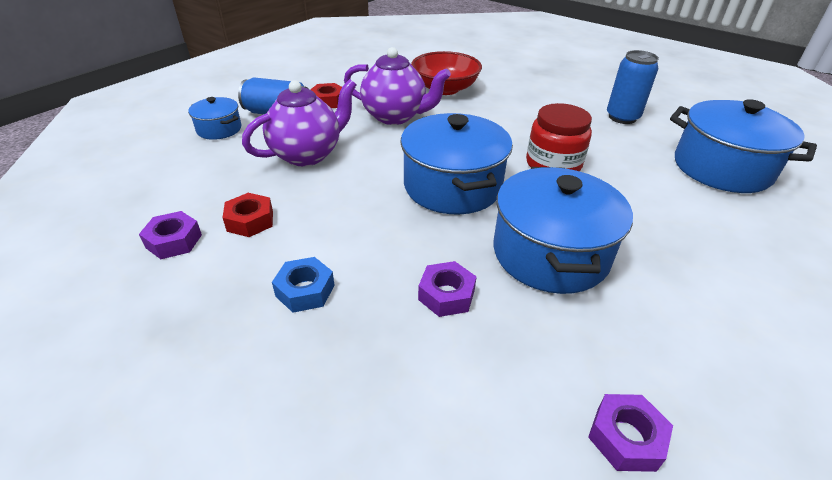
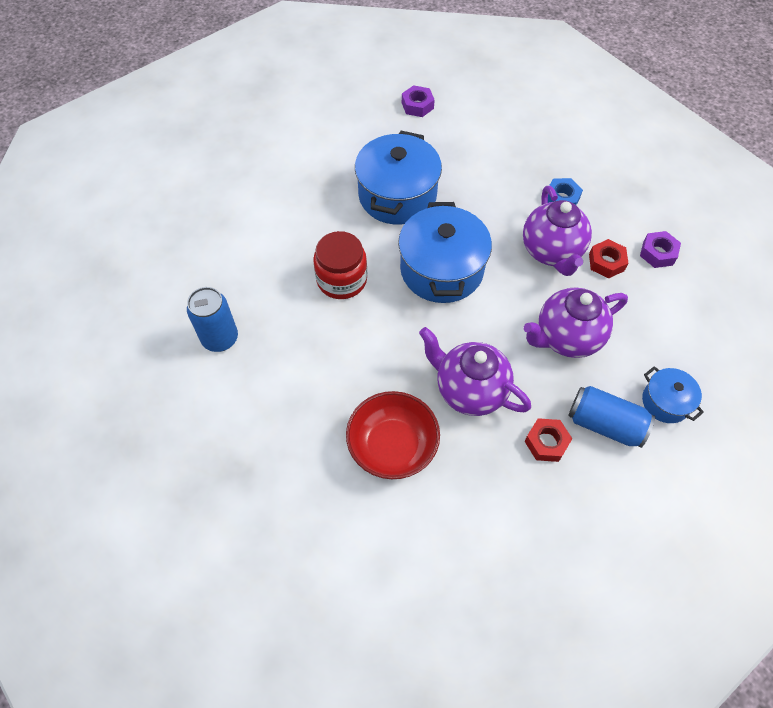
camera: 165 degrees left, 20 degrees up
(322, 221) = (551, 252): none -> purple teapot
(446, 295) = (475, 180): purple nut -> none
(721, 168) = (198, 247): blue pot -> none

